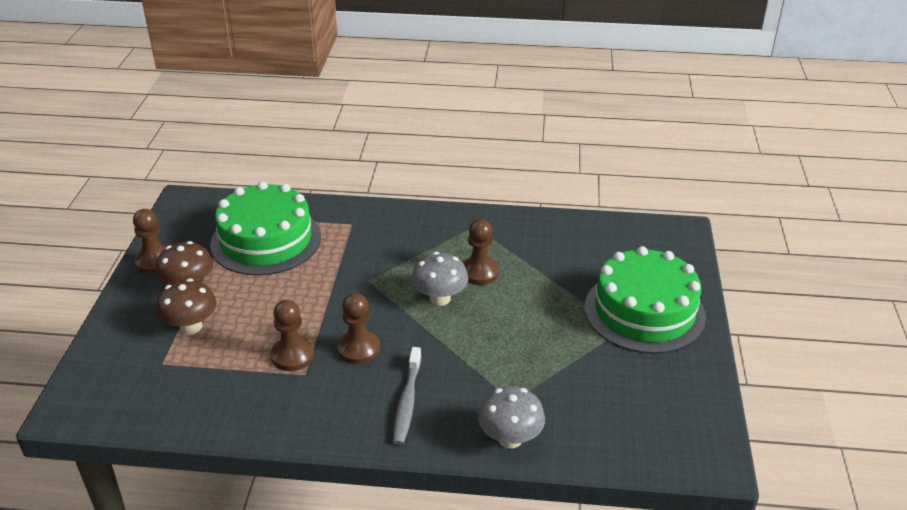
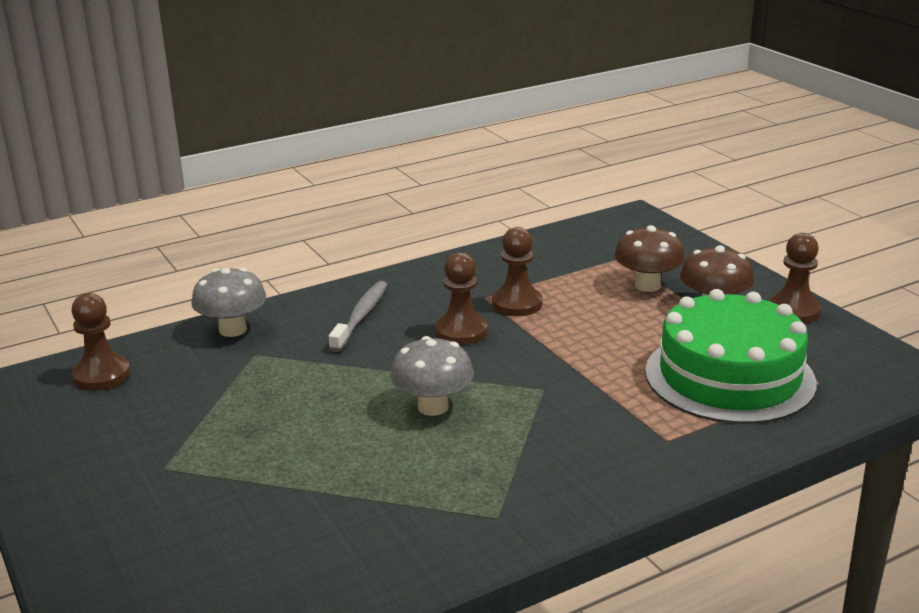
camera: 145 degrees right, 10 degrees down
(407, 402) = (361, 316): grey toothbrush -> grey toothbrush turned 45 degrees clockwise
(479, 272) = (417, 456): brown pawn -> brown pawn (102, 375)
(644, 311) = (141, 503): green cake -> none

